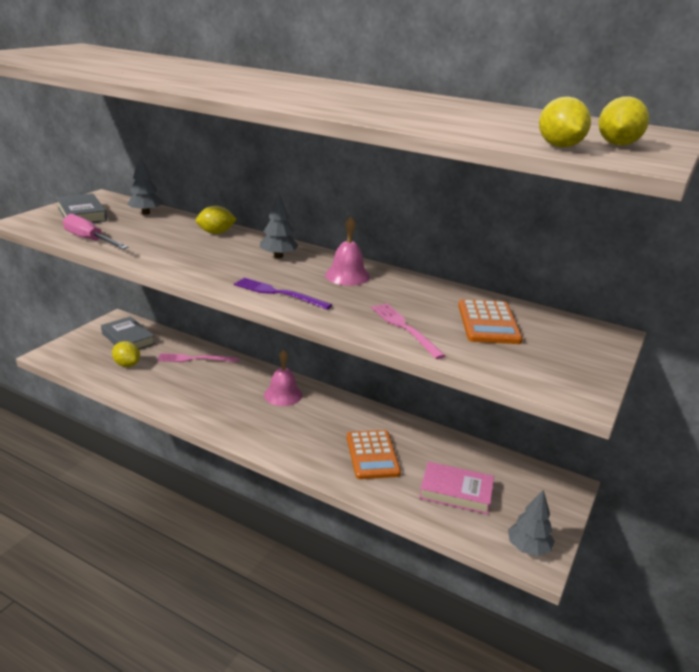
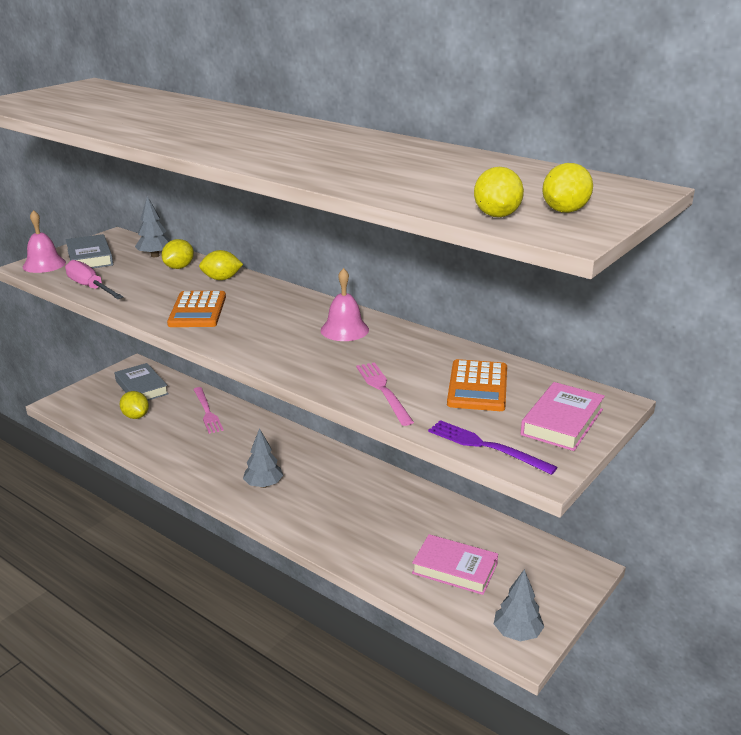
camera: 10 degrees right, 0 degrees up
(172, 223) = (179, 267): none -> yellow lemon
(195, 359) = (207, 412): pink fork -> pink fork turned 120 degrees counterclockwise
(278, 256) = (278, 307): grey tree -> grey tree (263, 485)
(278, 293) = (264, 349): purple fork -> purple fork (486, 446)
(283, 395) = (292, 454): pink bell -> pink bell (44, 264)
(372, 455) = (373, 524): orange calculator -> orange calculator (197, 310)
(577, 352) = (562, 422): none -> pink book

